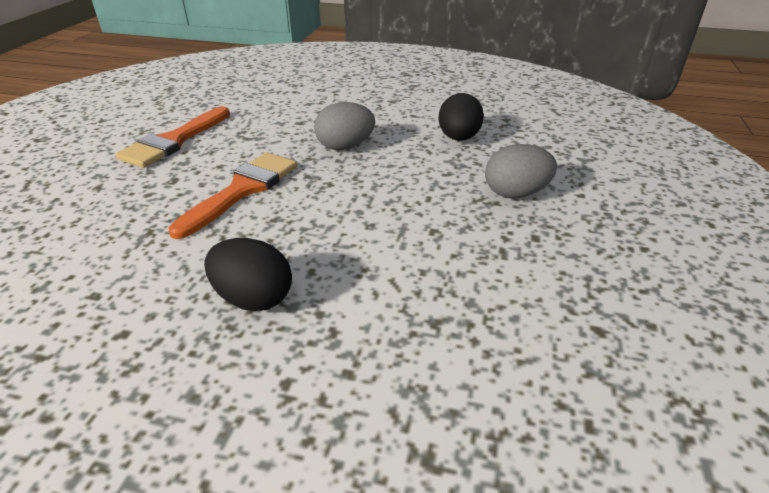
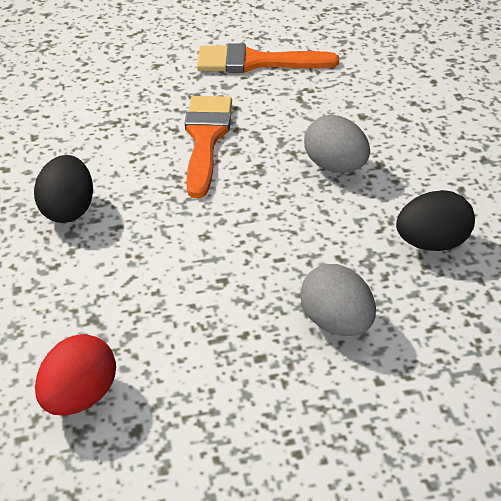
camera: 65 degrees right, 5 degrees up
(242, 190) = (205, 138): orange brush -> orange brush turned 90 degrees counterclockwise
(544, 359) = (80, 397): none -> red egg

